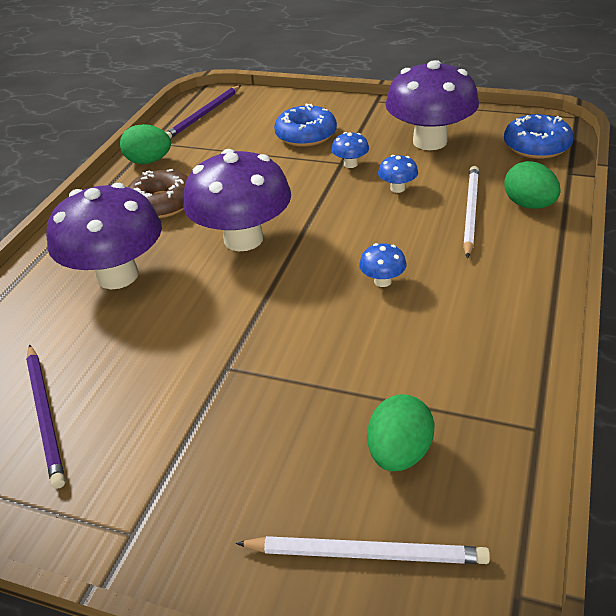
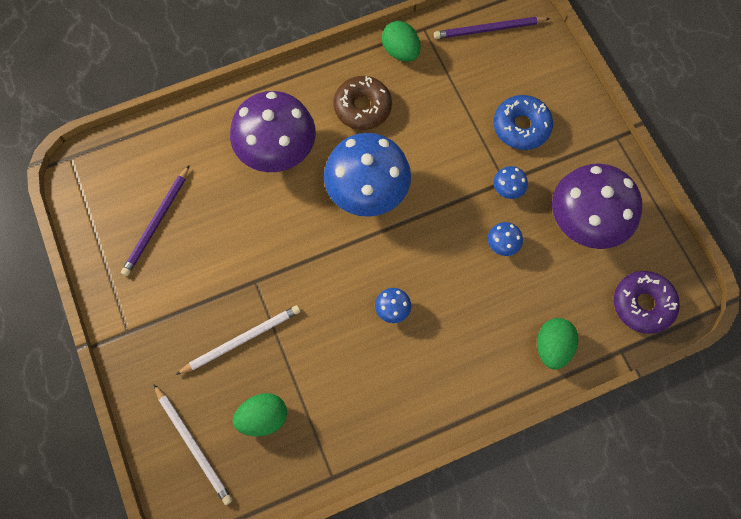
camera: 45 degrees right, 30 degrees up
(243, 239) = (367, 192): purple mushroom -> blue mushroom
(470, 212) = (512, 313): white pencil -> white pencil (242, 340)
(536, 146) = (642, 304): blue donut -> purple donut

